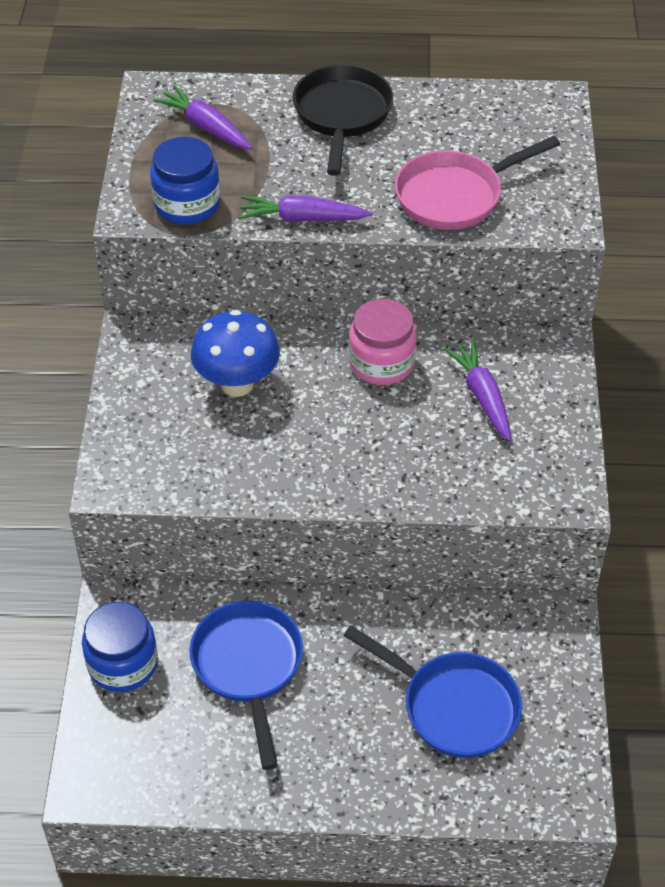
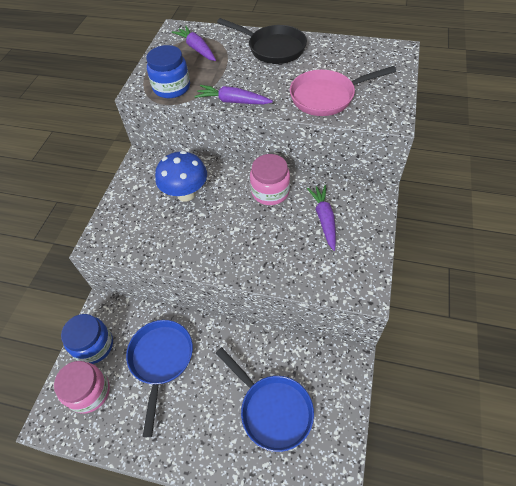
camera: 15 degrees right, 5 degrees up
(141, 732) = (89, 392): none -> pink jar
(342, 115) = (273, 48): black pan -> black pan turned 105 degrees clockwise

